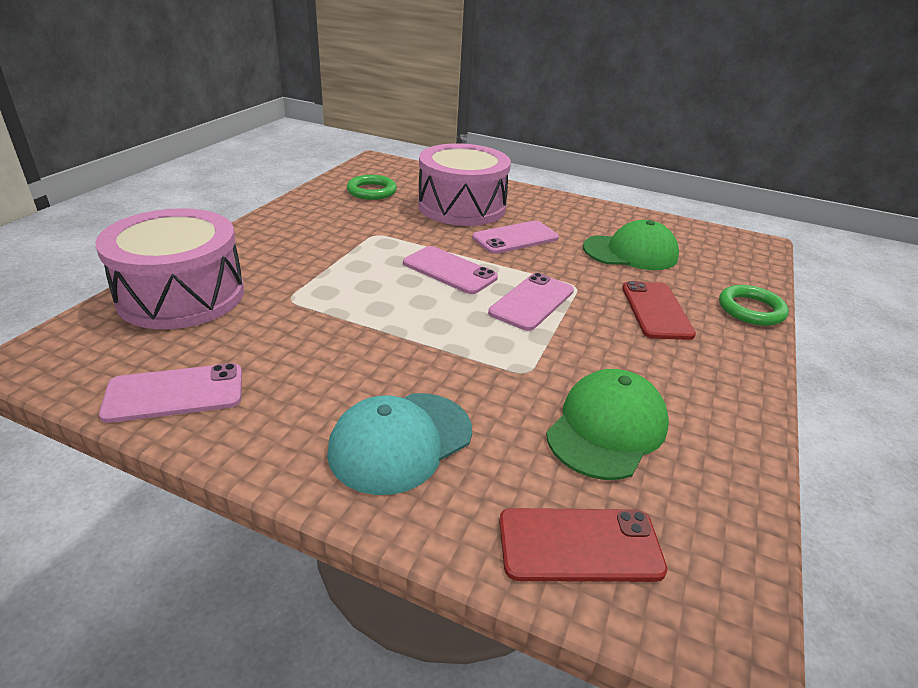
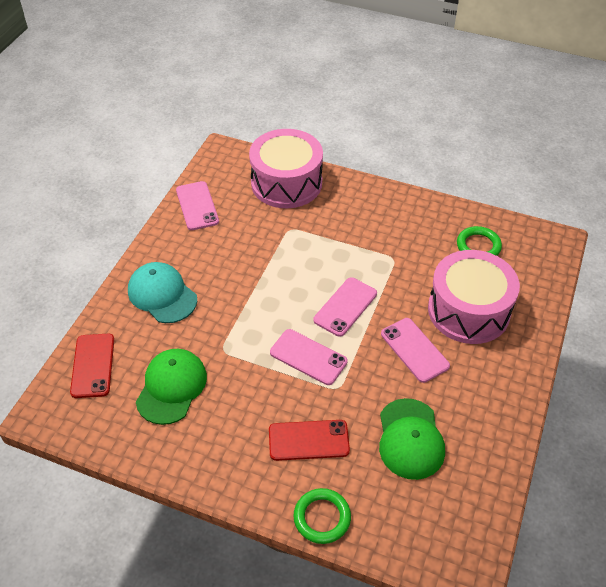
camera: 90 degrees right, 15 degrees up
(607, 428) = (171, 387): green cap -> green cap turned 105 degrees counterclockwise

